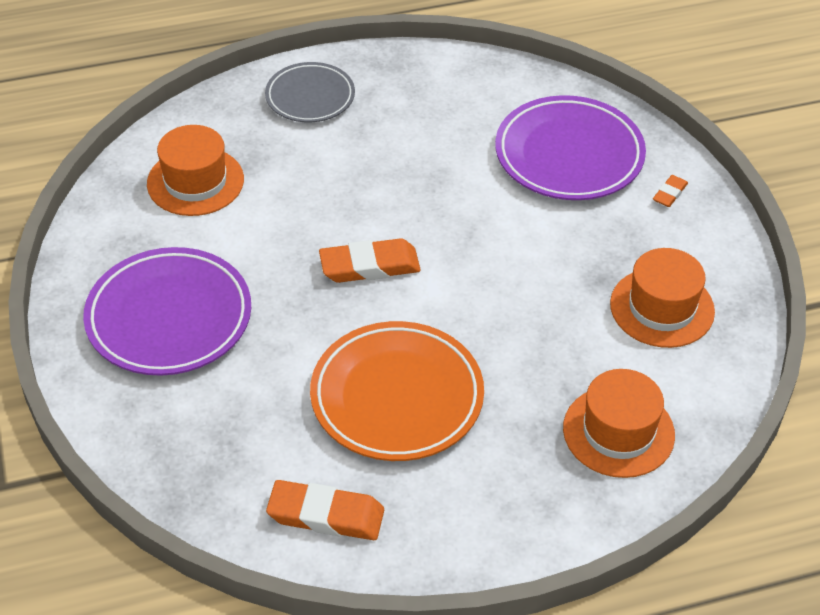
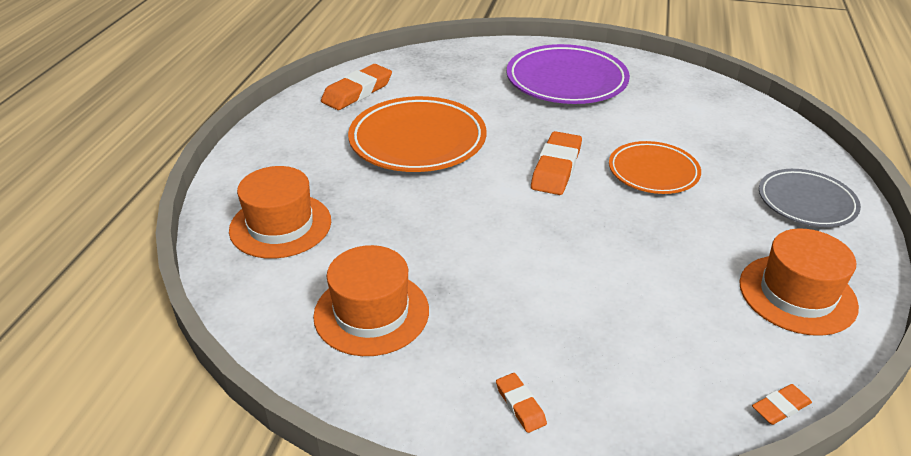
camera: 120 degrees right, 10 degrees down
(195, 181) = (706, 120): orange hat -> orange hat (797, 294)
(327, 197) = (653, 172): none -> orange plate
(565, 82) = (780, 407): none -> orange eraser
(569, 155) = (634, 347): purple plate -> none

